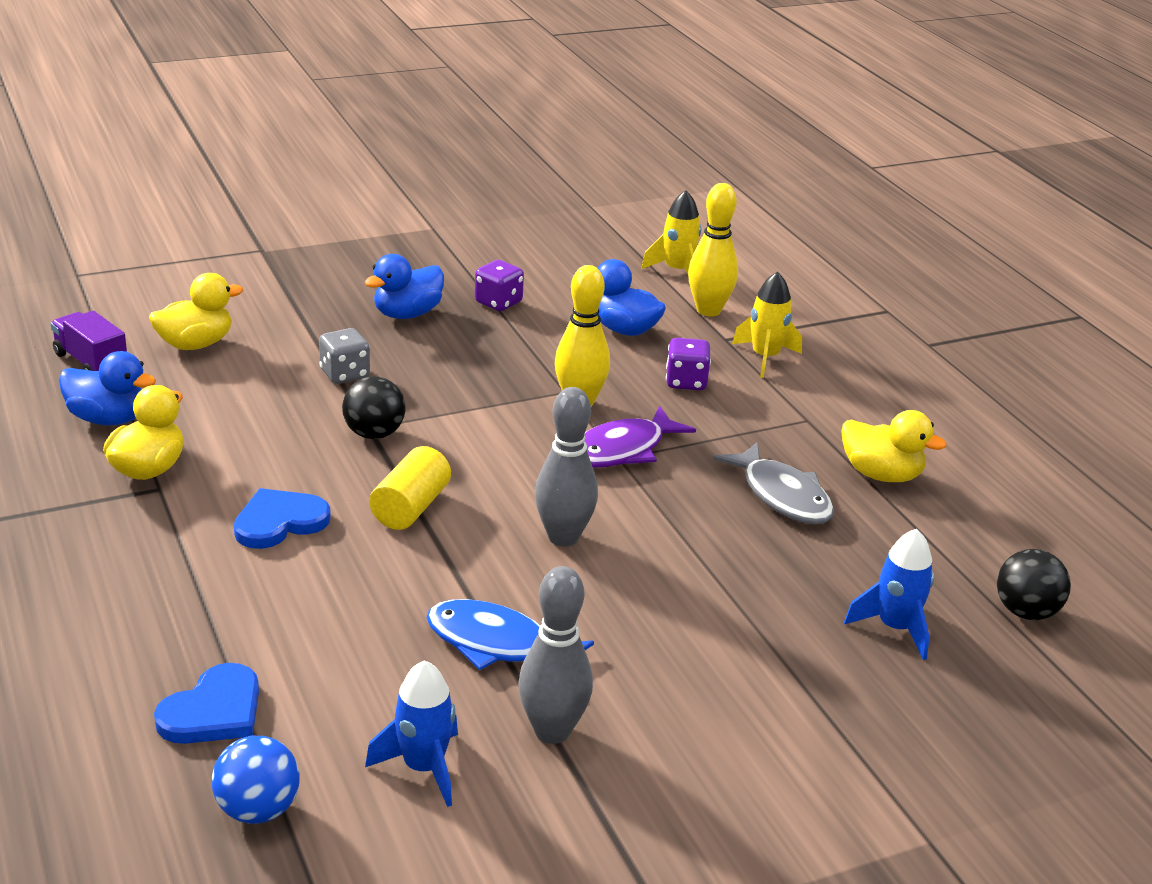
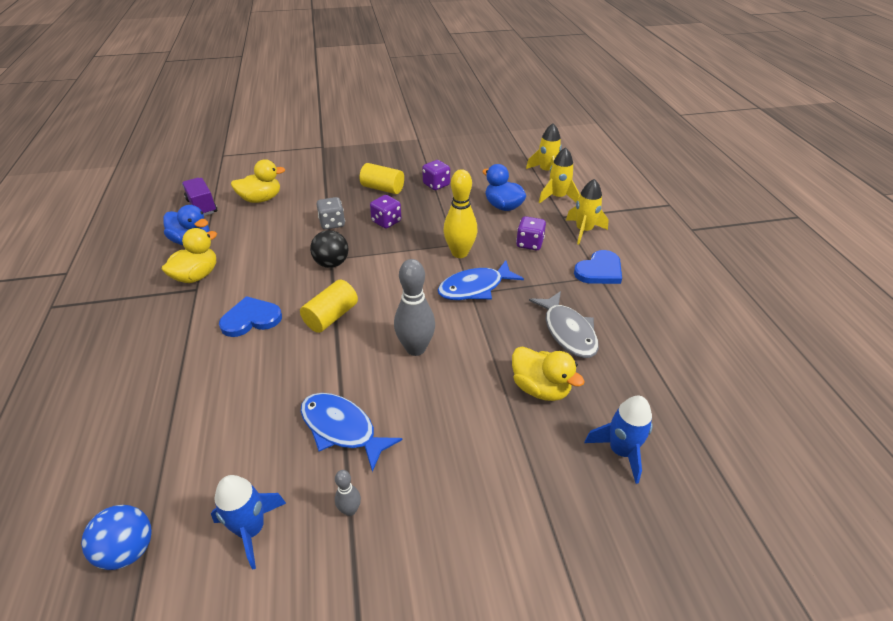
camera: 15 degrees right, 10 degrees up
(213, 711) = (143, 459): blue heart -> blue heart (599, 270)
(407, 314) = (382, 188): blue duck -> yellow cylinder
(437, 365) = (386, 222): none -> purple dice
(552, 731) = (350, 510): grey bowling pin -> grey bowling pin, size x0.49
(622, 450) = (475, 288): purple fish -> blue fish
(708, 310) = (557, 197): yellow bowling pin -> yellow rocket
(881, 474) = (639, 322): yellow duck -> yellow duck (540, 388)
(1026, 612) = (723, 449): black ball -> none

